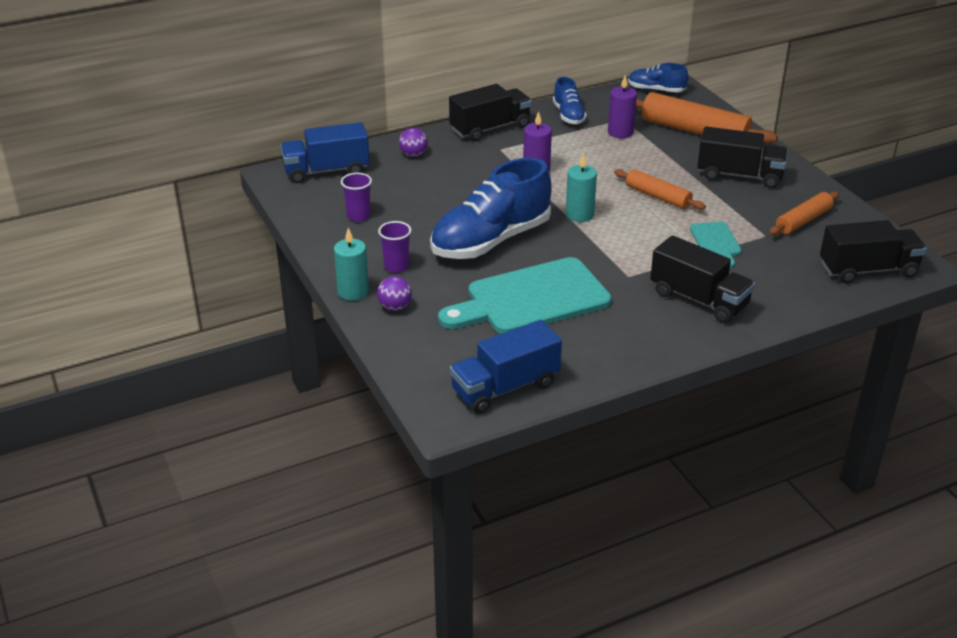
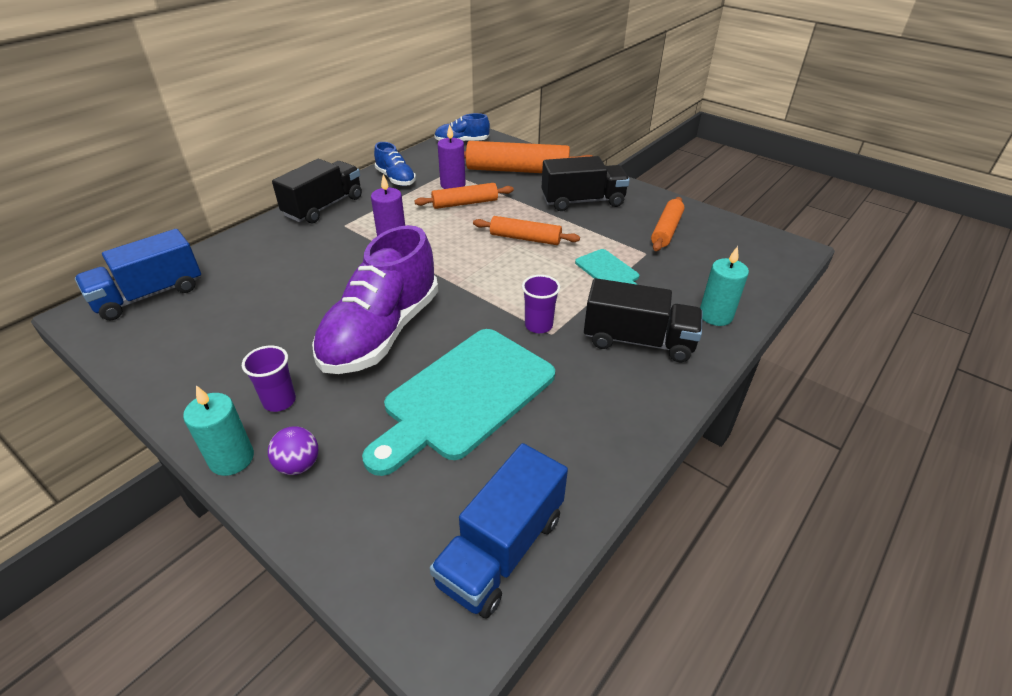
camera: 25 degrees left, 5 degrees up
(358, 216) = (207, 343): purple cup -> purple cup (538, 325)
(413, 155) = (251, 252): purple ball -> none
(491, 241) = (381, 332): blue shoe -> purple shoe
(579, 215) = (461, 276): turquoise candle -> turquoise candle (715, 315)
(621, 153) = (465, 203): none -> orange rolling pin
(868, 270) = (756, 264): black truck -> none

